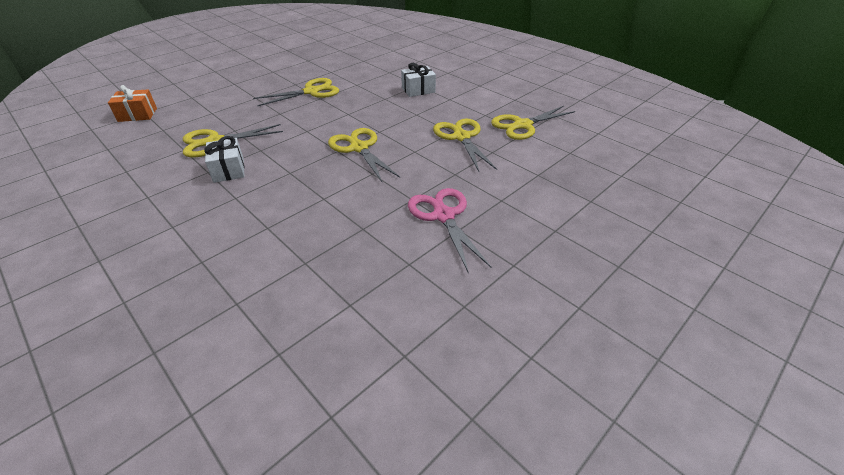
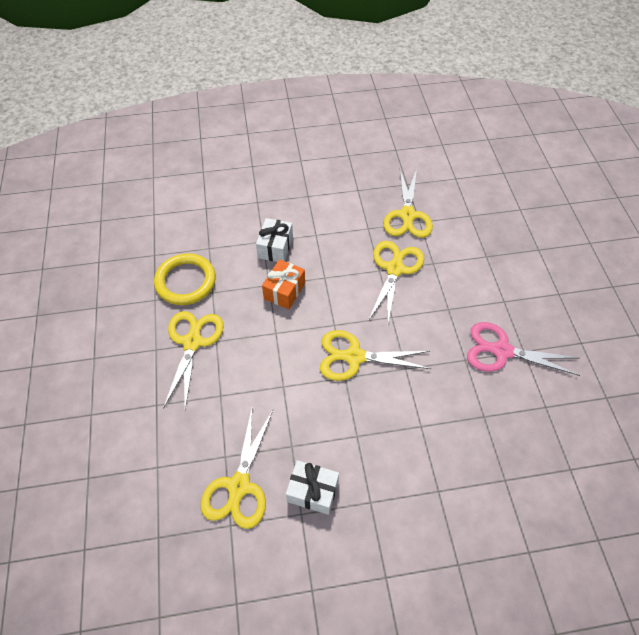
camera: 55 degrees left, 15 degrees up
(137, 115) = (86, 559): orange gift -> orange gift (284, 291)
(354, 74) = (185, 281): none -> yellow ring
(461, 137) = (394, 269): yellow scissors -> yellow scissors turned 90 degrees clockwise

